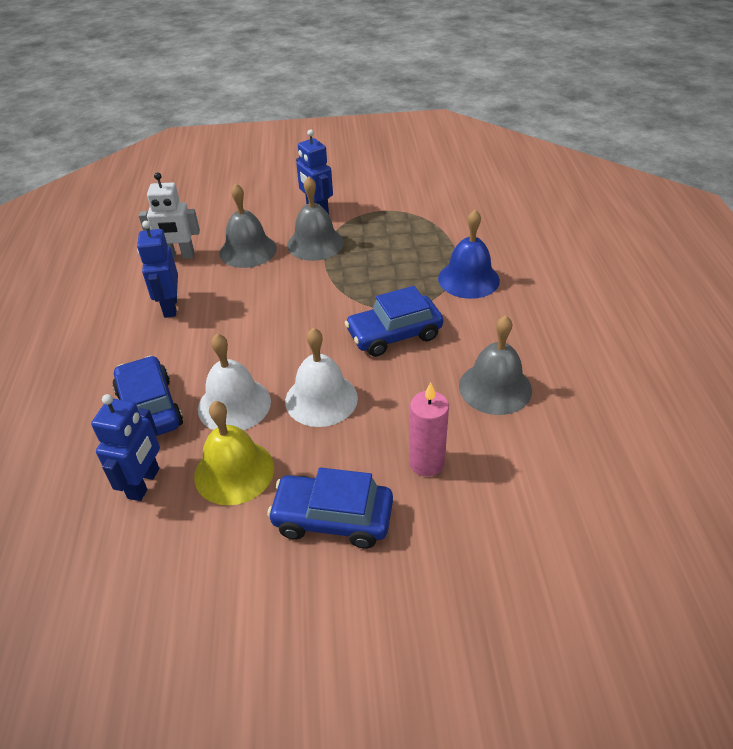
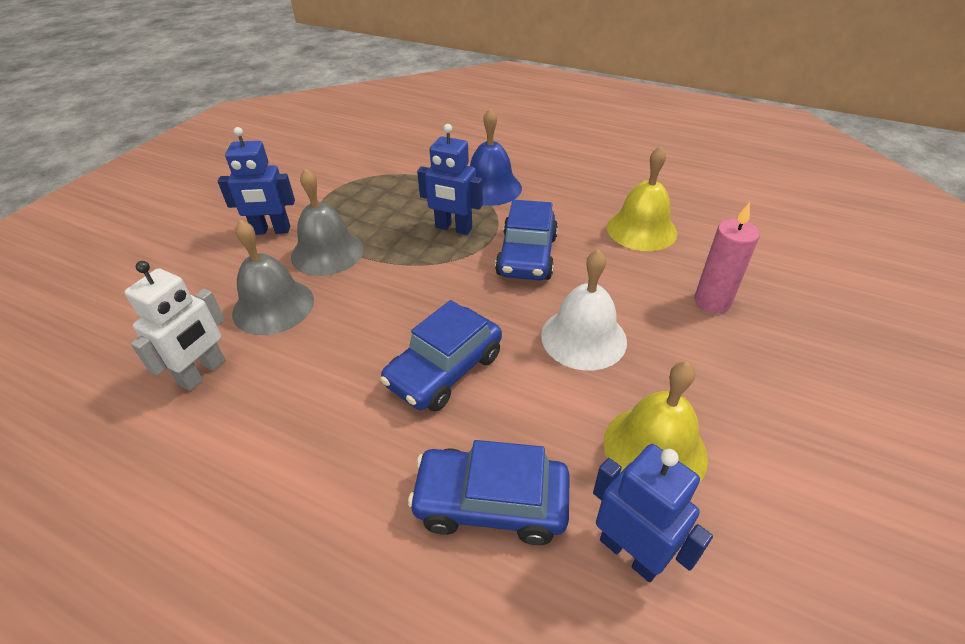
camera: 60 degrees left, 0 degrees up
(170, 307) = (302, 416): blue robot -> blue robot (453, 228)
(234, 404) = (543, 412): white bell -> none
(333, 518) = (757, 390): blue car -> blue car (444, 369)
(495, 387) = (641, 229): grey bell -> yellow bell

